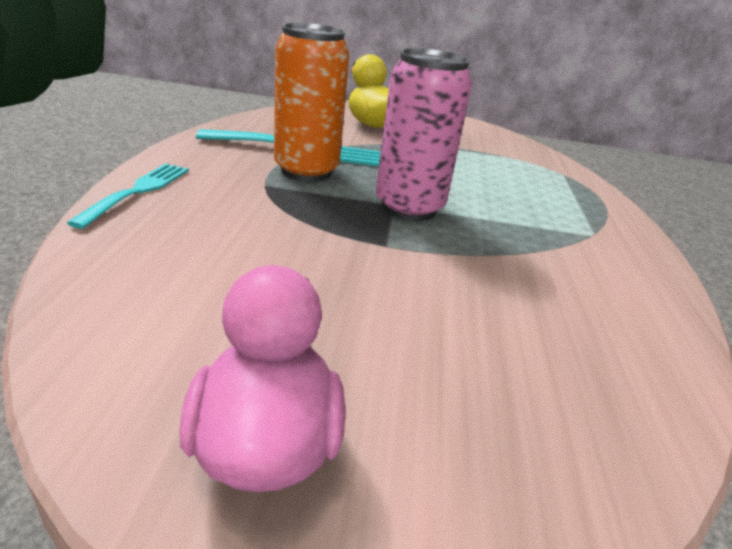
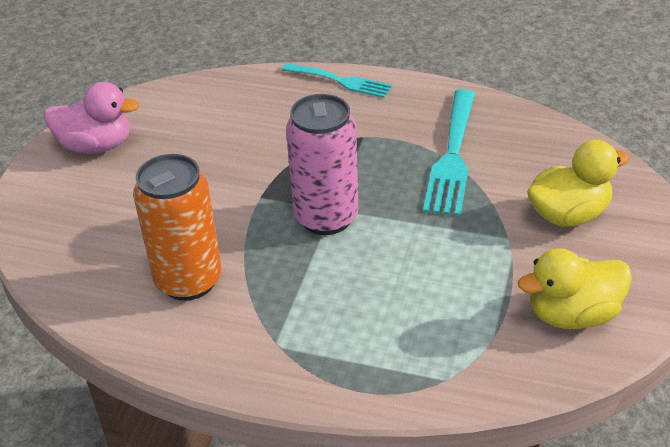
camera: 105 degrees right, 10 degrees up
(306, 171) = (398, 159): orange can -> orange can (188, 280)
(473, 135) = (572, 315): none -> yellow duck

